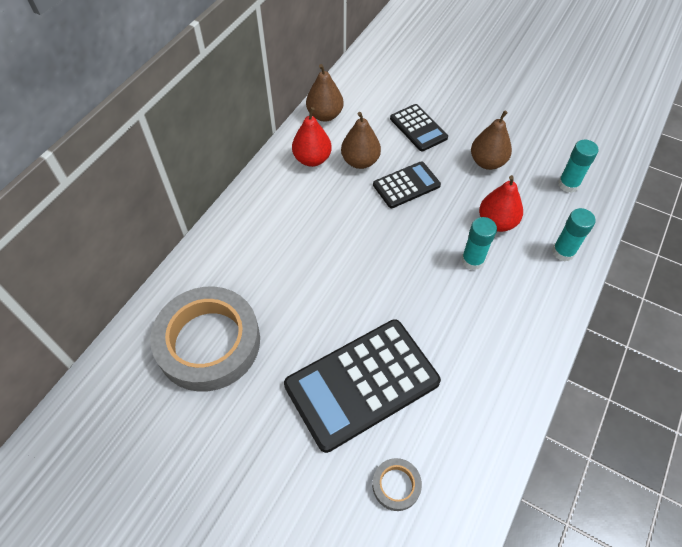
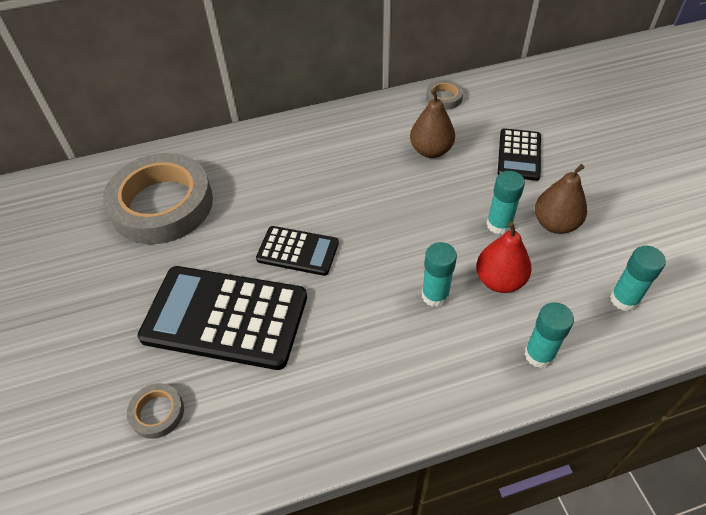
camera: 45 degrees right, 5 degrees down
(312, 159) = (392, 125): red pear -> none
(325, 115) = (444, 98): brown pear -> grey tape
(406, 185) = (449, 194): black calculator -> black calculator (297, 251)
(457, 185) = (499, 224): none -> turquoise glue stick

